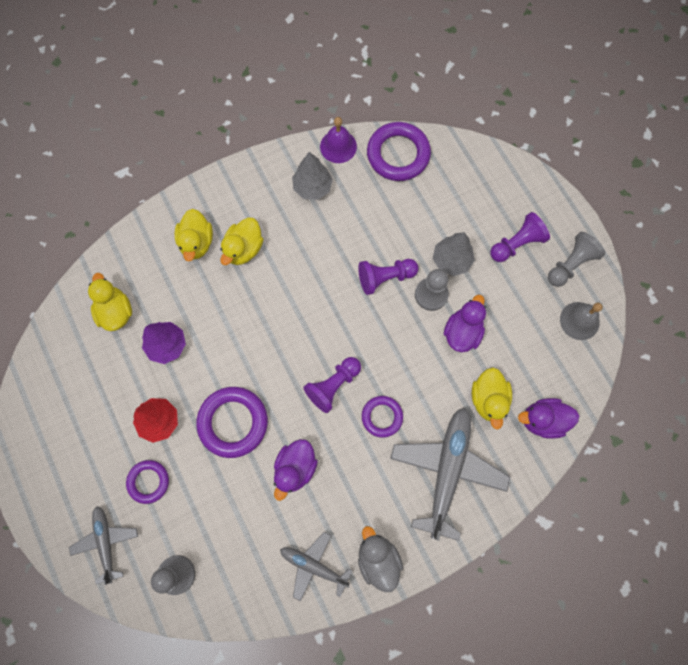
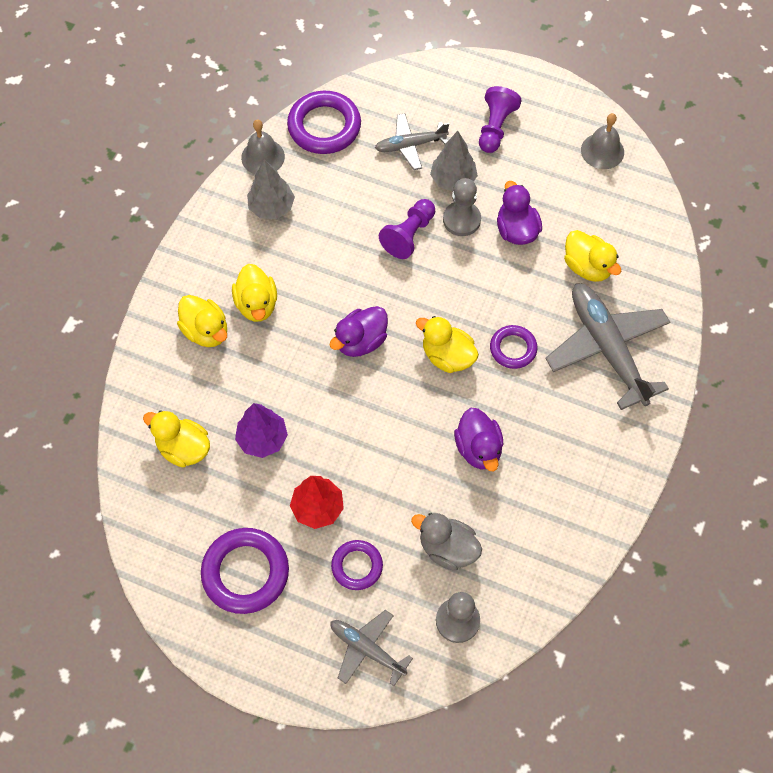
camera: 40 degrees left, 10 degrees down
(233, 422) = (387, 455): purple ring -> purple ring (245, 572)
(314, 566) = (569, 513): grey plane -> grey plane (410, 145)
(333, 386) = (447, 356): purple pawn -> yellow duck
(338, 146) = (263, 157): purple bell -> grey bell
(378, 559) = (617, 463): grey duck -> grey duck (447, 548)
(542, 420) = (645, 250): purple duck -> purple duck (361, 341)
(570, 264) = (554, 112): grey pawn -> none

